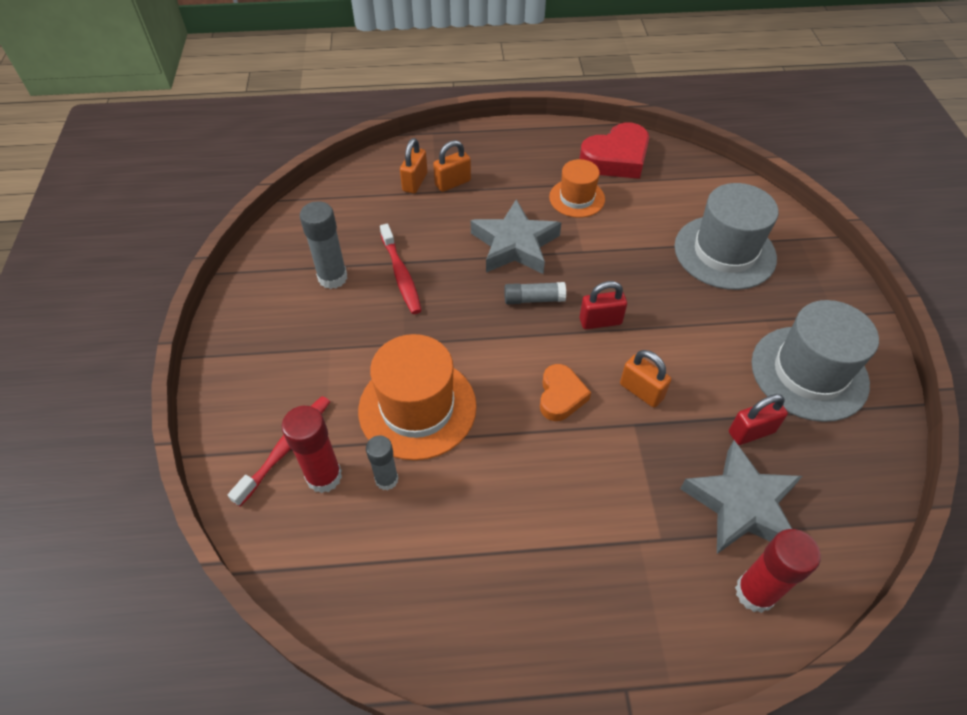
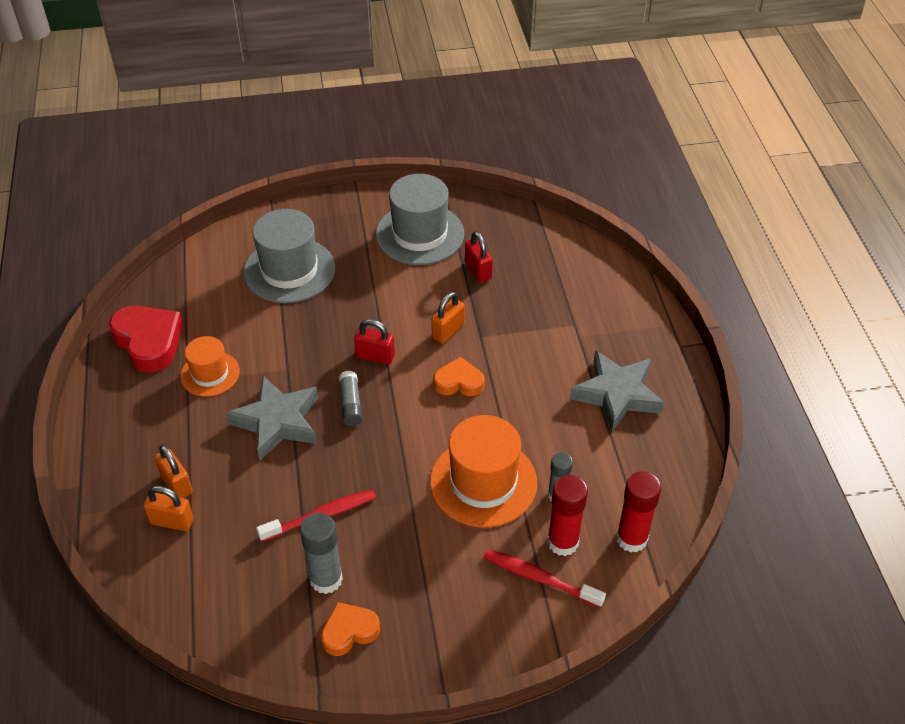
camera: 95 degrees left, 5 degrees down
(276, 292) = (349, 631): none -> orange heart
(600, 321) = (375, 356): red padlock -> red padlock turned 60 degrees counterclockwise
(741, 505) = (539, 281): grey star -> grey star (617, 395)
(755, 592) = (602, 280): red glue stick -> red glue stick (631, 539)

